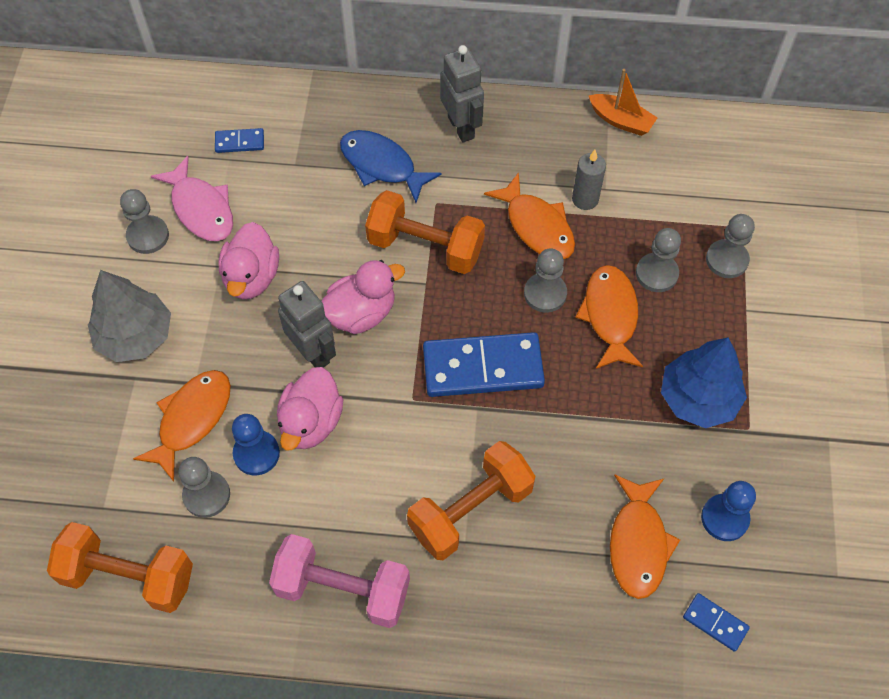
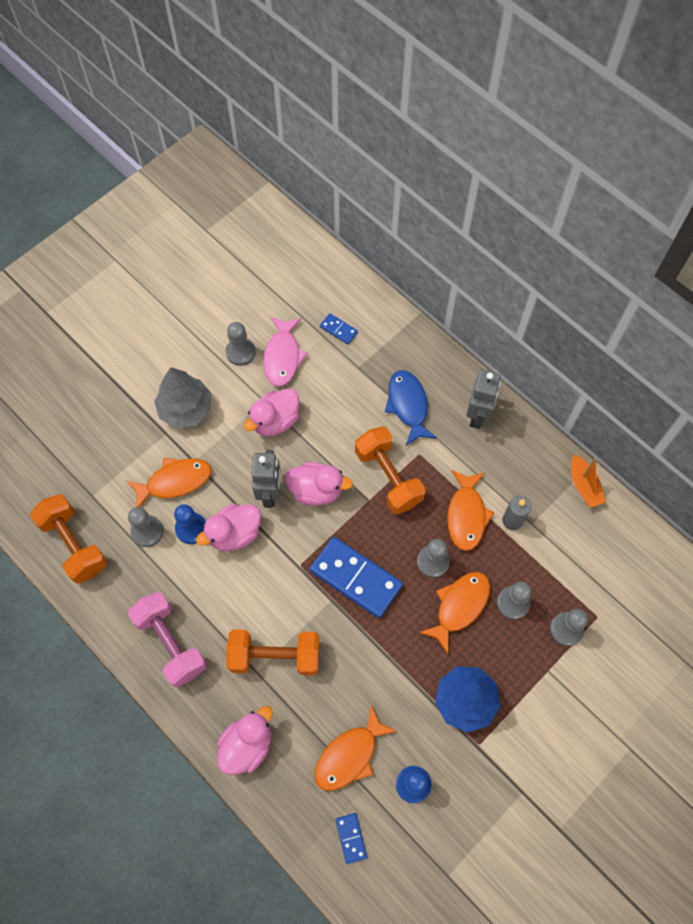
camera: 40 degrees right, 5 degrees up
(524, 623) = (247, 745): none -> pink duck

